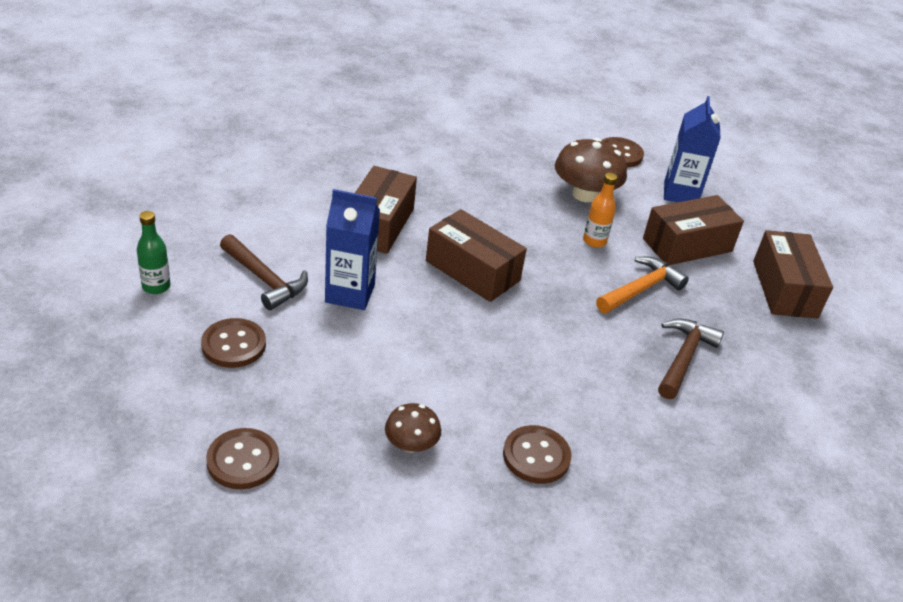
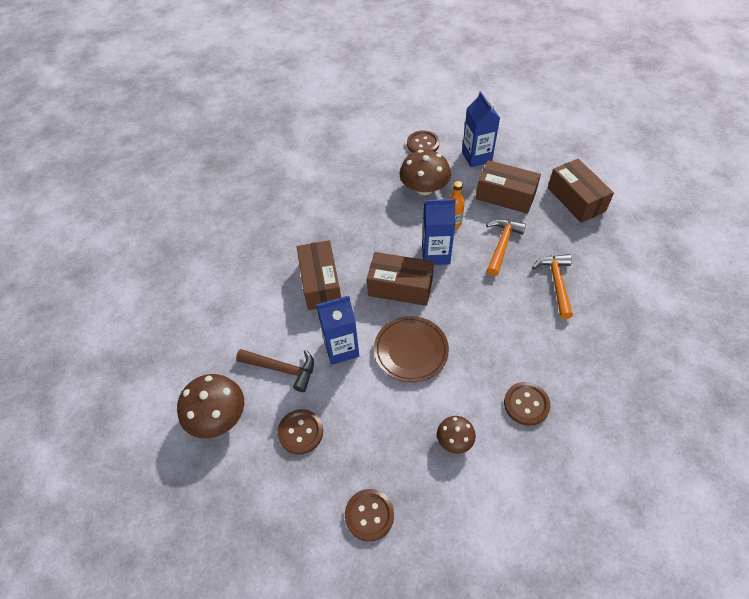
camera: 20 degrees left, 15 degrees up
(156, 287) = (218, 416): green bottle -> brown mushroom
(432, 334) = (411, 351): none -> brown plate
(545, 260) = (435, 254): none -> blue carton
(683, 358) = (556, 283): brown hammer -> orange hammer
(687, 245) = (505, 196): brown box -> brown box turned 75 degrees clockwise

